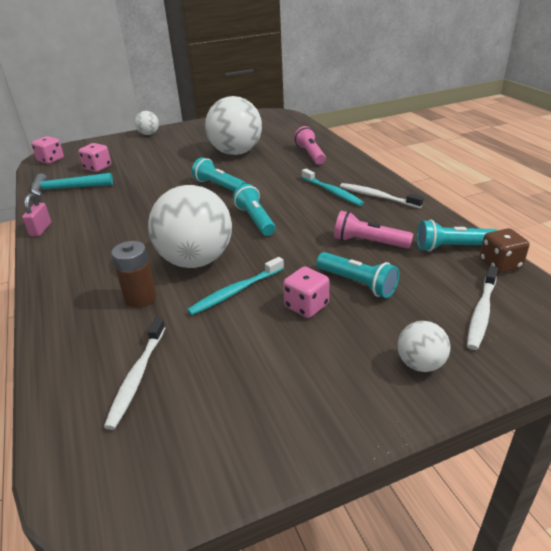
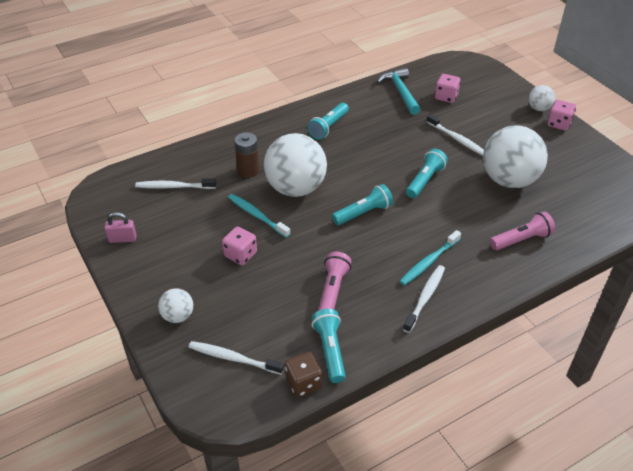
camera: 80 degrees right, 10 degrees up
(41, 229) = (332, 100): pink padlock -> pink padlock (122, 239)
(51, 160) = (455, 65): pink dice -> pink dice (559, 124)
(167, 168) = (457, 139): none -> white toothbrush
(357, 283) = (270, 283): turquoise flashlight -> turquoise flashlight (328, 127)

